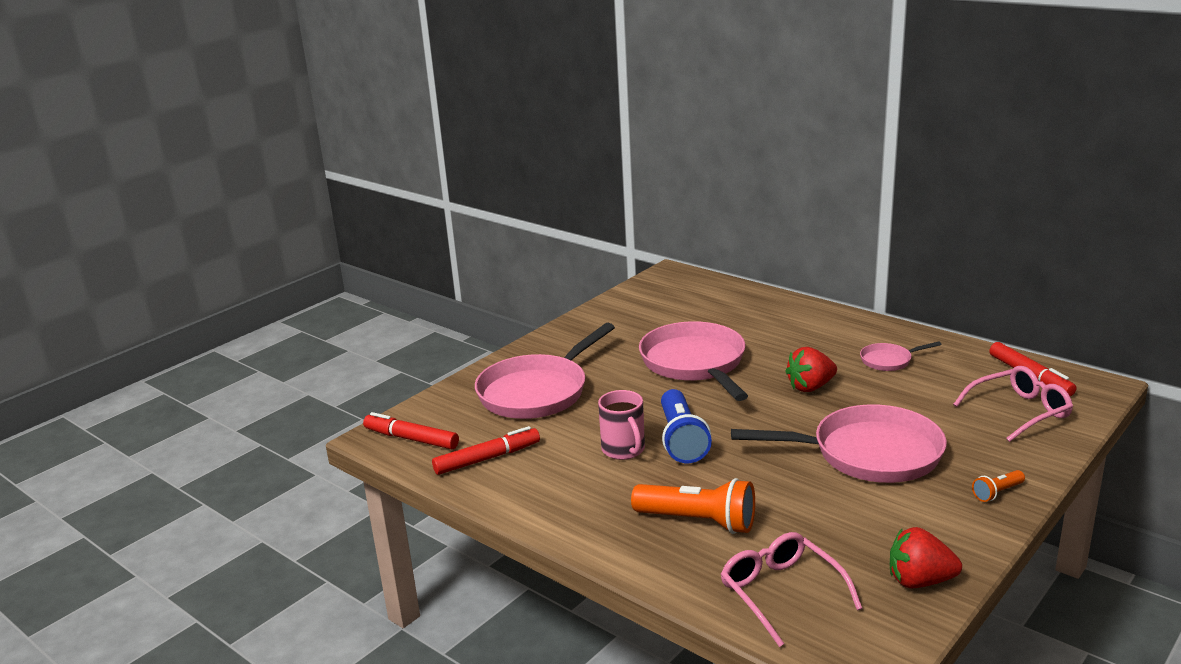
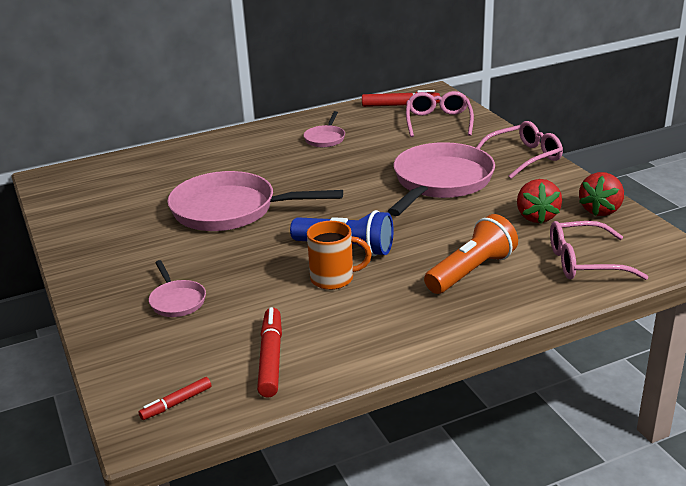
camera: 65 degrees left, 5 degrees up
(411, 439) = (176, 403): red marker -> red marker, size x0.59
(537, 392) = (177, 301): pink pan -> pink pan, size x0.46
(624, 450) = (334, 279): pink mug -> orange mug
(810, 387) = (327, 175): red strawberry -> red strawberry (536, 217)
(997, 493) = (523, 157): orange flashlight -> pink glasses

